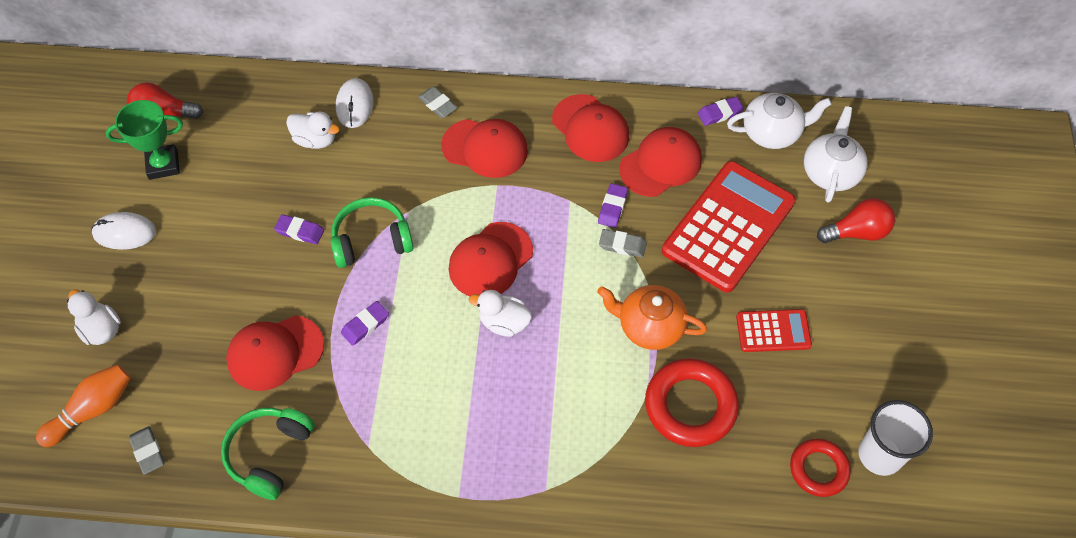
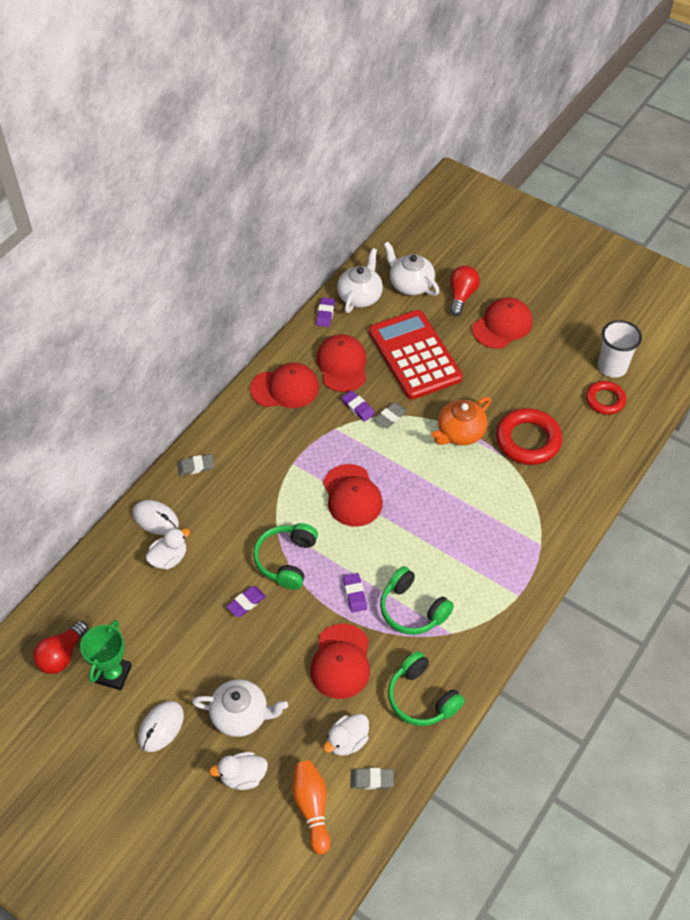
camera: 60 degrees left, 5 degrees down
(168, 293) = (241, 715): none -> white teapot
(377, 391) = (412, 609): none -> green headphones
(485, 148) = (256, 456): red cap -> red cap (502, 325)
(503, 322) = (406, 511): white duck -> white duck (347, 741)
(773, 331) = (502, 373): red calculator -> none

